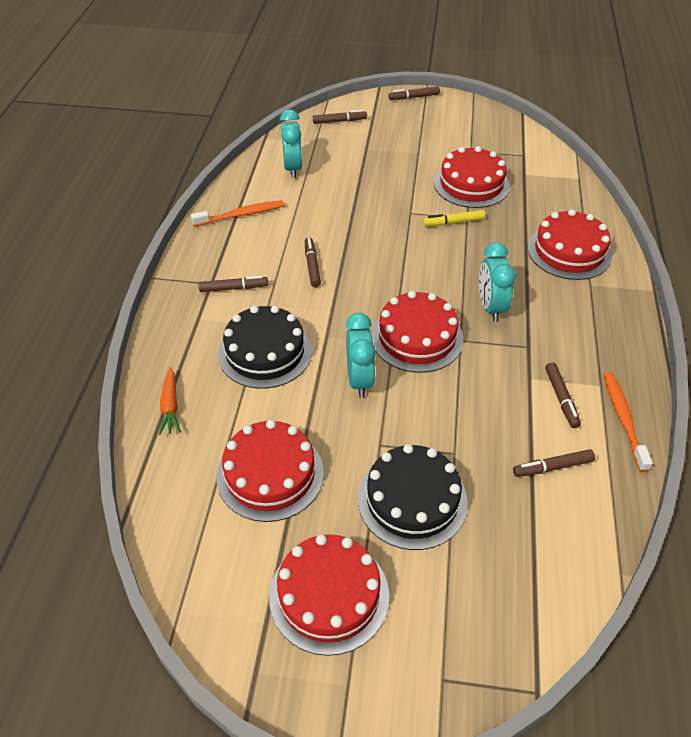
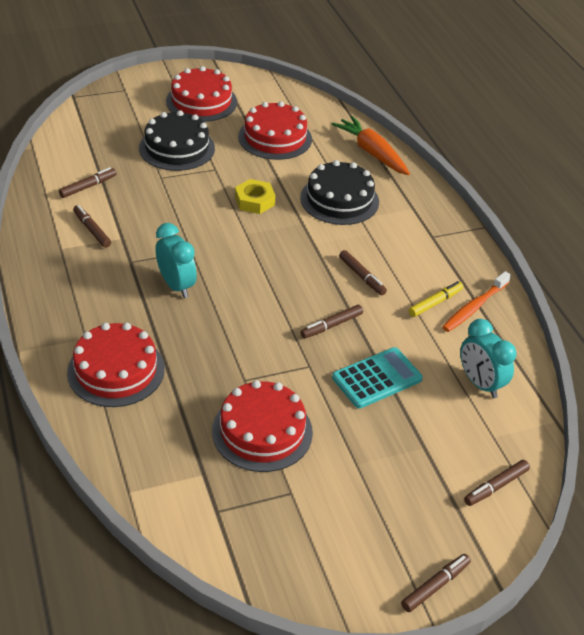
camera: 150 degrees right, 5 degrees down
(170, 406) = (372, 153): orange carrot -> orange carrot, size x1.71
(234, 288) = (409, 237): brown marker -> brown marker (331, 325)
(359, 380) = (254, 201): turquoise clock -> yellow nut
(365, 191) = (377, 378): none -> turquoise calculator
(417, 337) = (228, 242): red cake -> none
(453, 222) = (256, 368): yellow marker -> yellow marker (435, 303)
(623, 419) = (39, 229): orange toothbrush -> none

